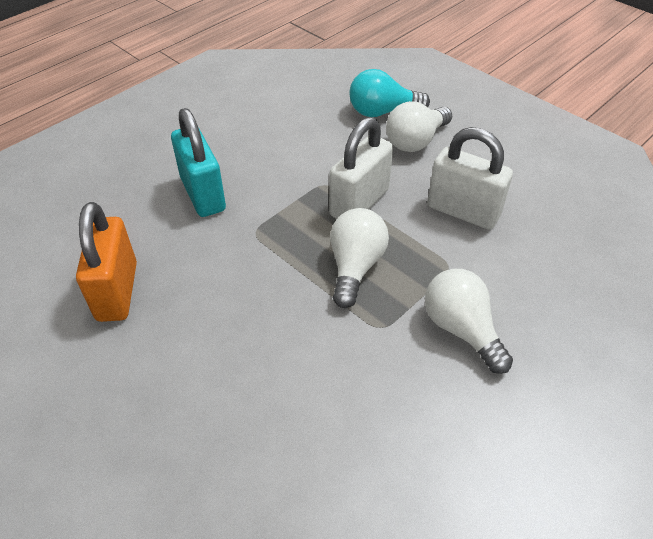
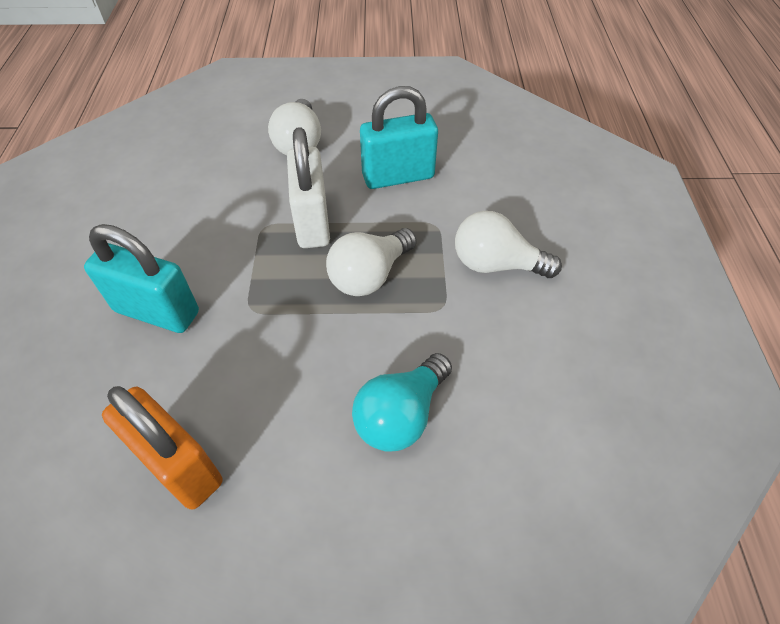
camera: 45 degrees left, 5 degrees up
(355, 267) = (370, 275): white light bulb -> white light bulb turned 105 degrees counterclockwise
(382, 112) = (242, 134): turquoise light bulb -> turquoise light bulb (401, 415)
(463, 211) = (398, 176): white padlock -> turquoise padlock

